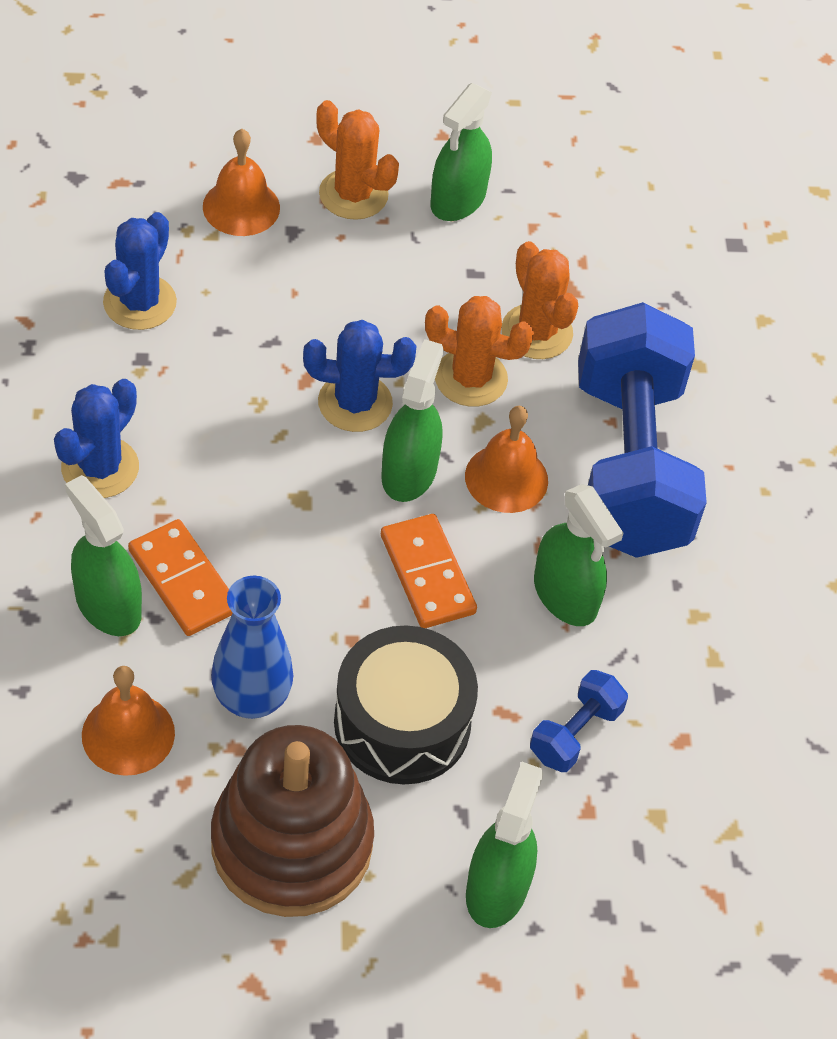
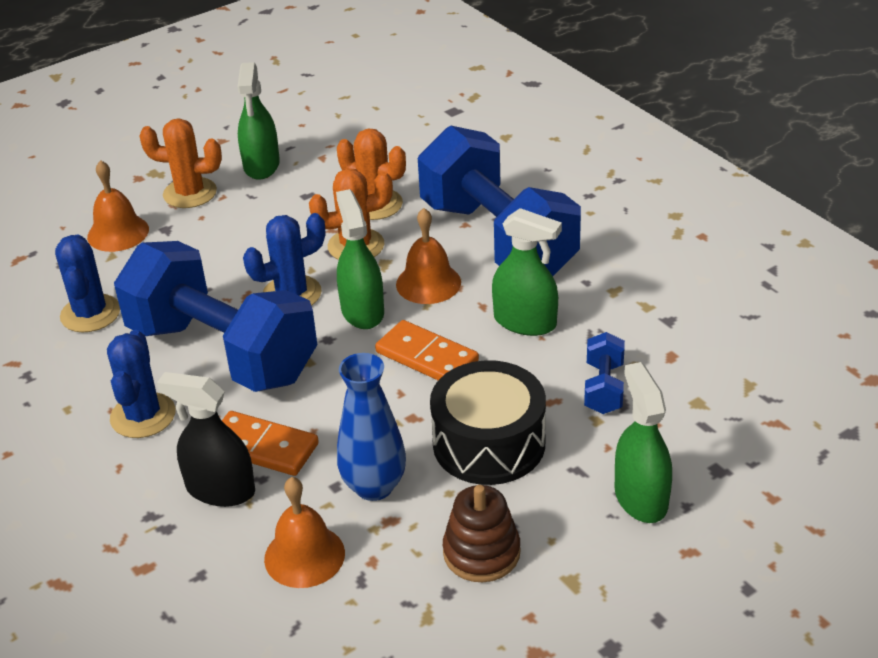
camera: 25 degrees left, 15 degrees down
(108, 605) = (220, 489): green spray bottle -> black spray bottle
(231, 436) = (222, 352): none -> blue dumbbell
(291, 843) = (481, 552): brown stacking toy -> brown stacking toy, size x0.56

